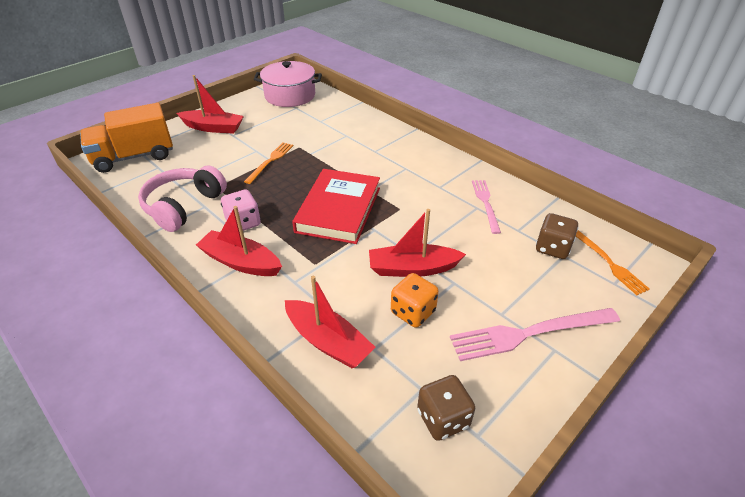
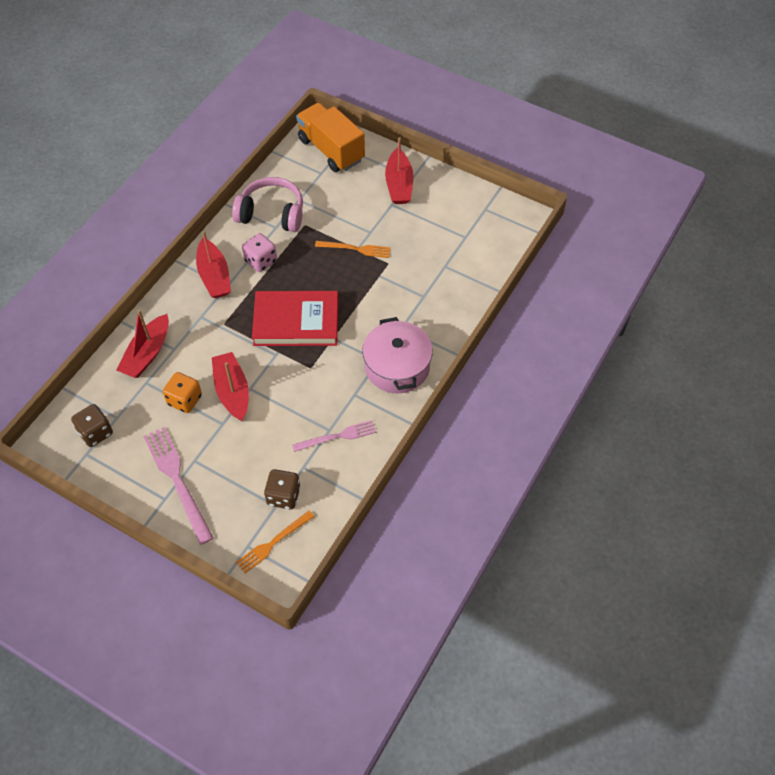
camera: 75 degrees right, 15 degrees up
(241, 262) = (214, 276): red boat -> red boat turned 150 degrees clockwise
(290, 96) = (489, 223): pink pot -> pink pot (397, 367)

